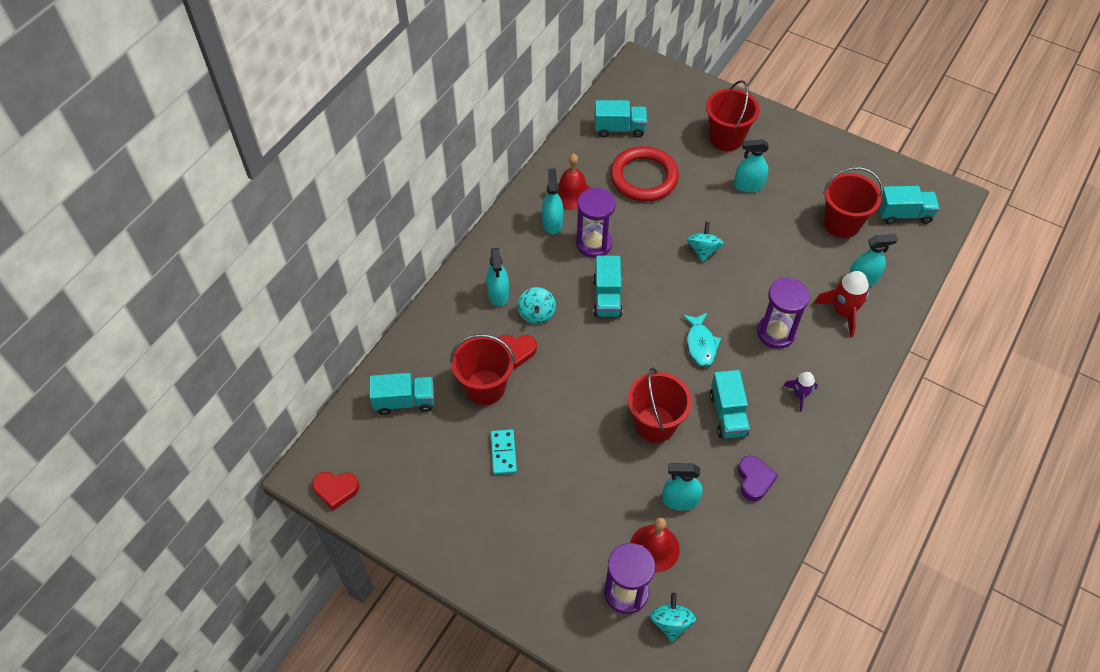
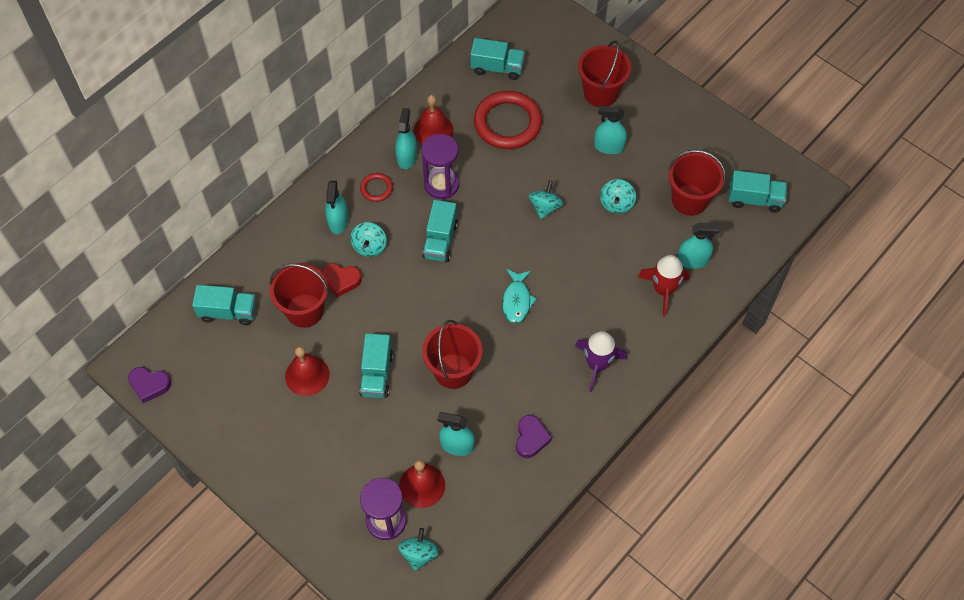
camera: 10 degrees right, 5 degrees up
(336, 490) = (149, 385): red heart -> purple heart
(503, 453) = (307, 375): turquoise domino -> red bell
(529, 257) = (376, 188): none -> red ring
(728, 414) = (524, 372): turquoise truck -> turquoise truck (376, 374)
(772, 237) = (616, 204): none -> turquoise spinning top
(776, 333) = (592, 300): purple hourglass -> none
(800, 395) = (597, 365): purple rocket -> purple rocket, size x1.66

